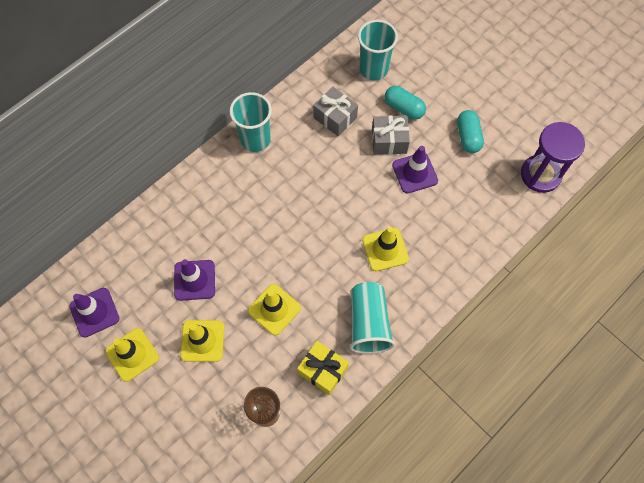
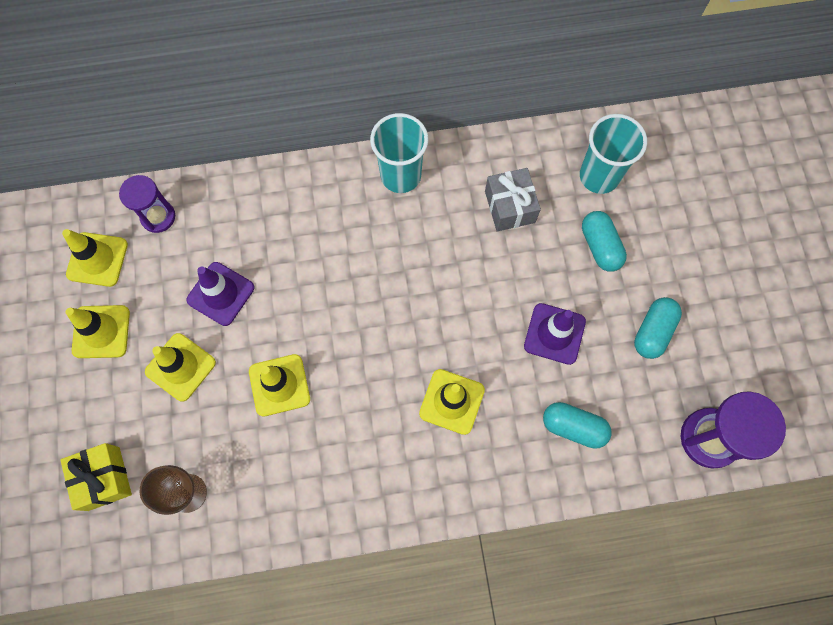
camera: 35 degrees right, 5 degrees up
(94, 312) = (97, 259): purple traffic cone -> yellow traffic cone
(116, 260) = (158, 217): none -> purple hourglass
(323, 370) = (280, 491): yellow gift -> yellow gift (104, 478)
(368, 323) = (369, 474): turquoise cup -> none
(389, 141) = (552, 275): grey gift -> none
(464, 217) = (573, 427): none -> turquoise capsule

